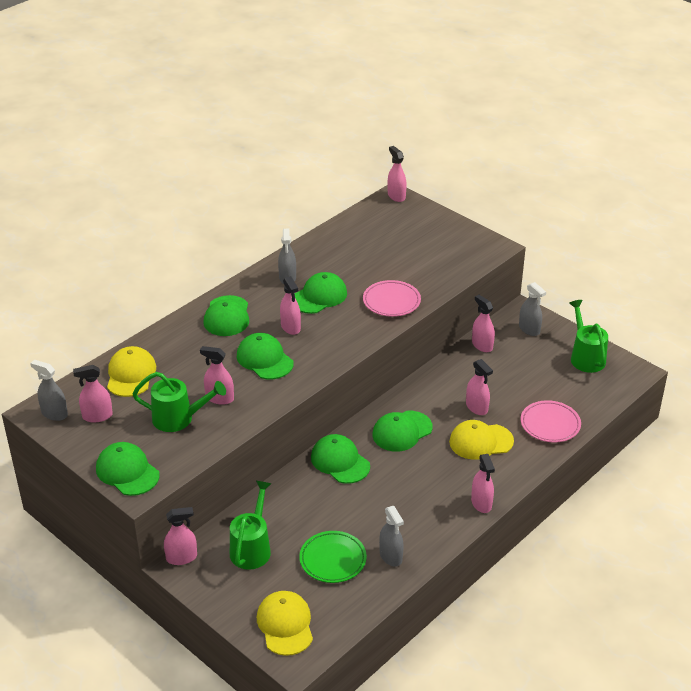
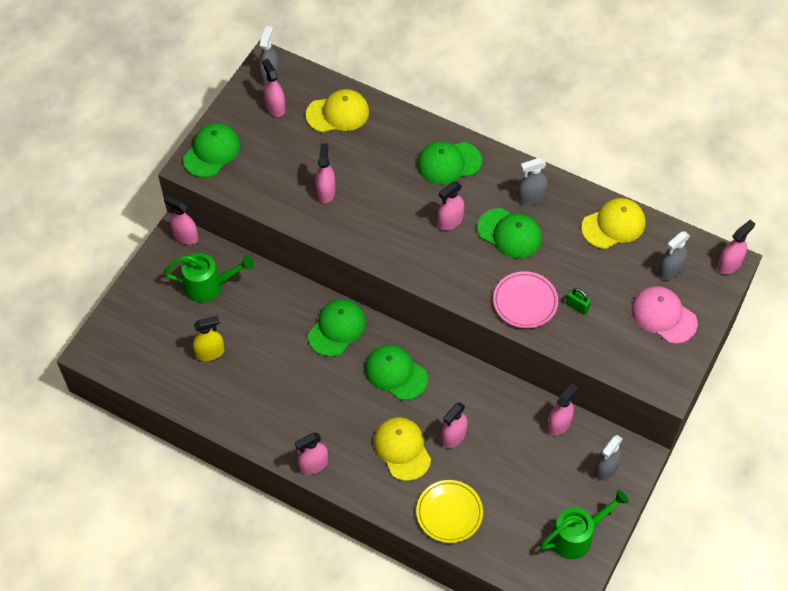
camera: 75 degrees right, 20 degrees up
(179, 419) = (289, 169): green watering can -> none
(181, 557) = (185, 236): pink spray bottle -> pink spray bottle turned 150 degrees clockwise
(264, 359) = (393, 212): green cap -> none
(285, 624) = (128, 334): yellow cap -> yellow cap (613, 225)
(333, 559) = (210, 352): green plate -> yellow spray bottle
(391, 556) = (225, 399): grey spray bottle -> grey spray bottle (670, 270)
(406, 275) = (577, 306): none -> green padlock
(431, 235) = (663, 316): none -> pink cap
(550, 424) = (449, 513): pink plate -> yellow plate

